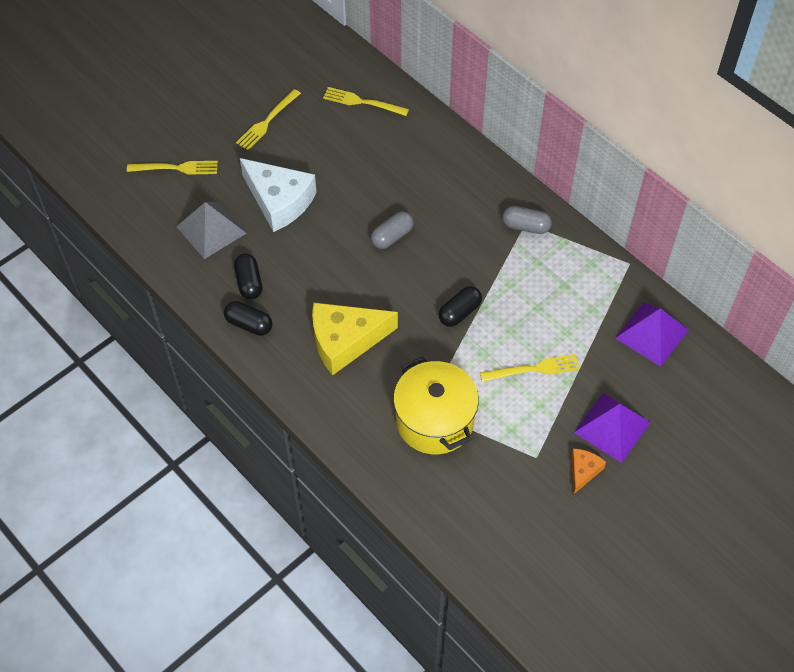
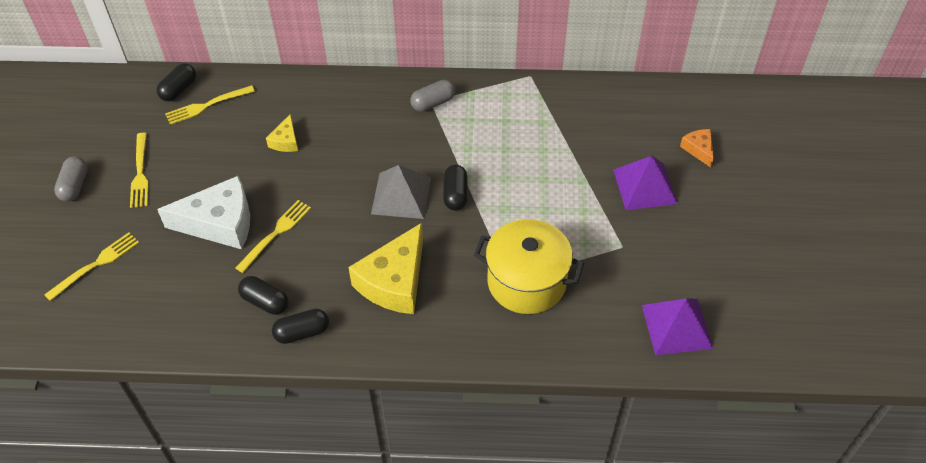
camera: 45 degrees left, 5 degrees down
(211, 230) = (184, 288): grey pyramid -> grey pyramid (401, 195)
(356, 74) = (179, 90): none -> black capsule
(386, 173) = (285, 141): none -> yellow cheese
(392, 236) = (343, 181): grey capsule -> grey capsule (75, 186)
(534, 369) = (551, 190): yellow fork -> yellow fork (276, 233)
(583, 471) = (662, 229): orange cheese -> orange cheese (698, 149)
(652, 334) = (597, 108): purple pyramid -> purple pyramid (676, 326)

